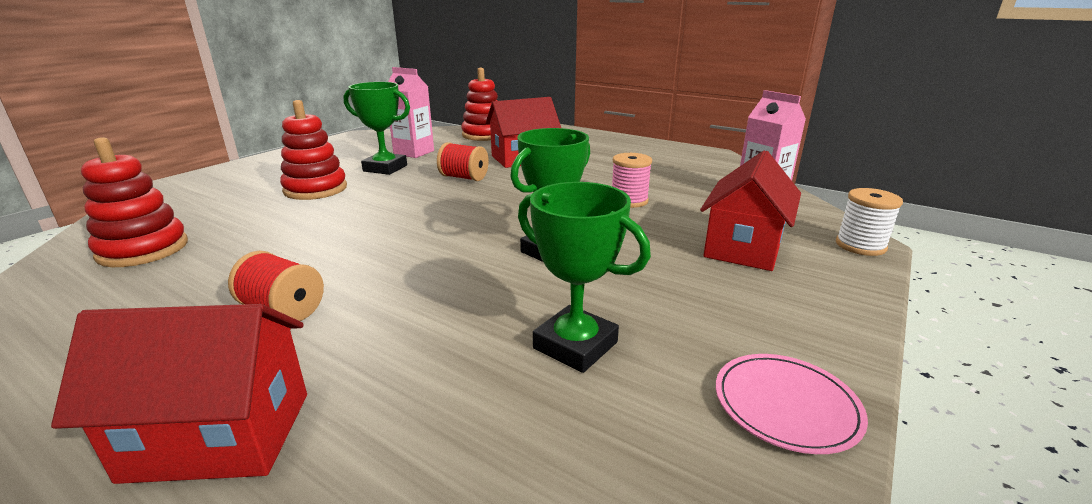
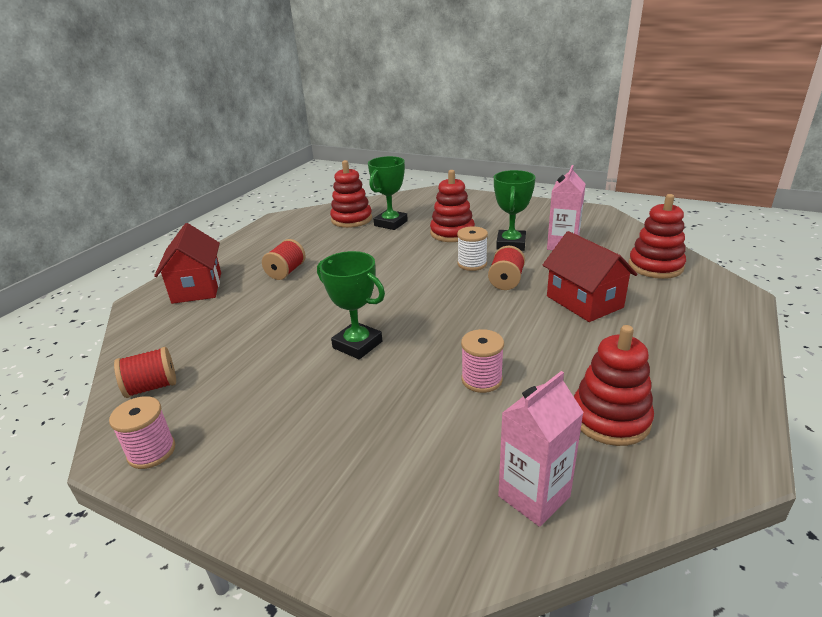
camera: 85 degrees right, 5 degrees up
(575, 345) = (233, 366): green trophy -> green trophy (391, 223)
(622, 440) = (152, 387): none -> red spool
(677, 171) = (610, 418): none -> red stacking toy
(743, 247) = (375, 459): red house -> none
(786, 405) = (151, 452): pink plate -> pink spool
(860, 246) = (389, 573): white spool -> white spool (472, 264)

